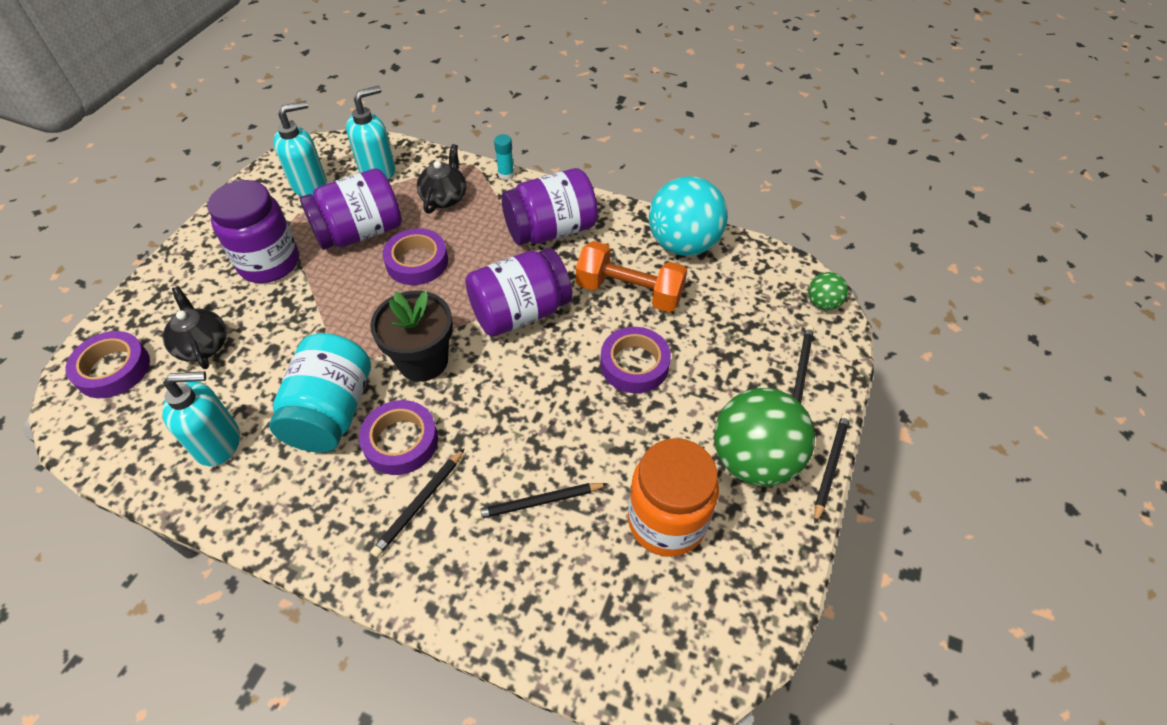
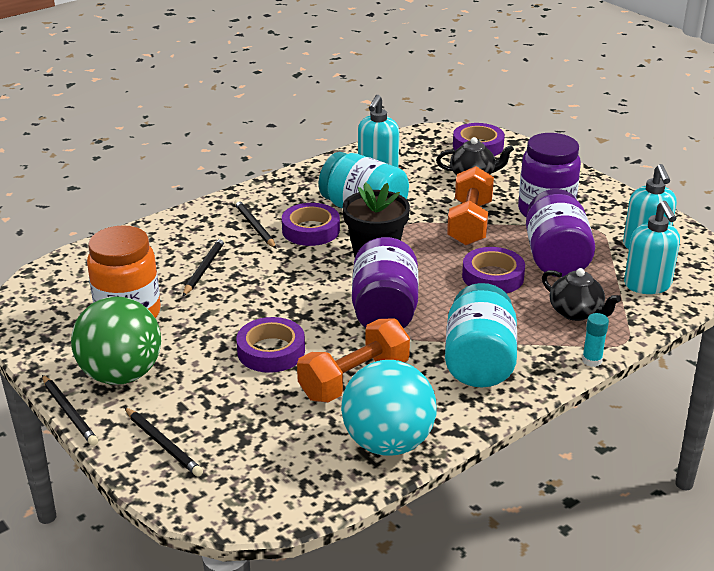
camera: 120 degrees right, 20 degrees down
(320, 311) = (469, 223): none -> orange dumbbell
(551, 230) = (479, 362): purple jar -> turquoise jar
(822, 303) = (219, 506): green ball -> none

